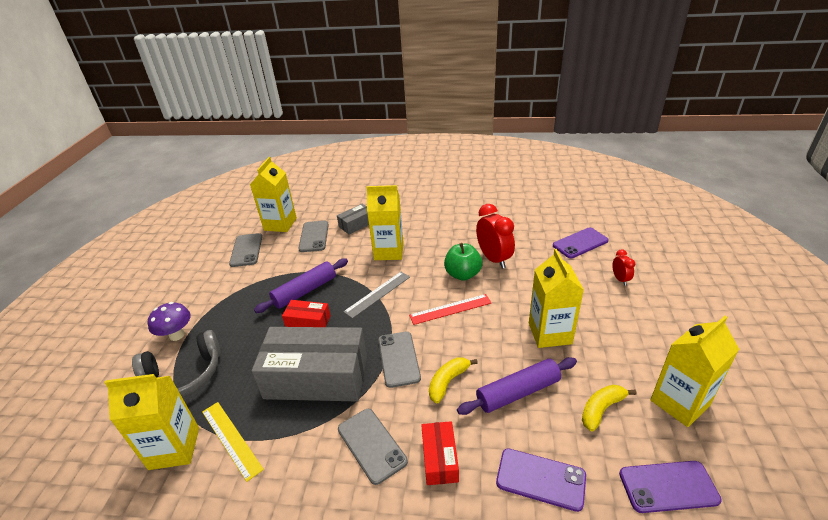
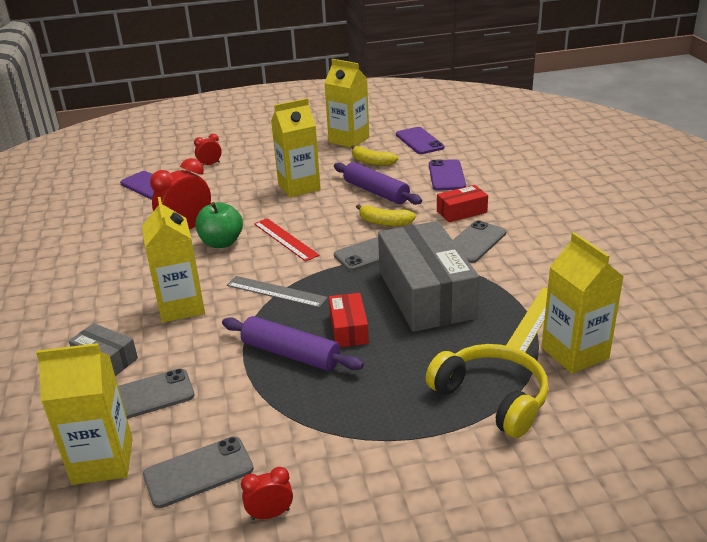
camera: 110 degrees left, 5 degrees down
(177, 335) = (435, 448): purple mushroom -> none
(184, 375) = (492, 398): grey headphones -> yellow headphones
(200, 269) = (270, 514): none -> red clock

